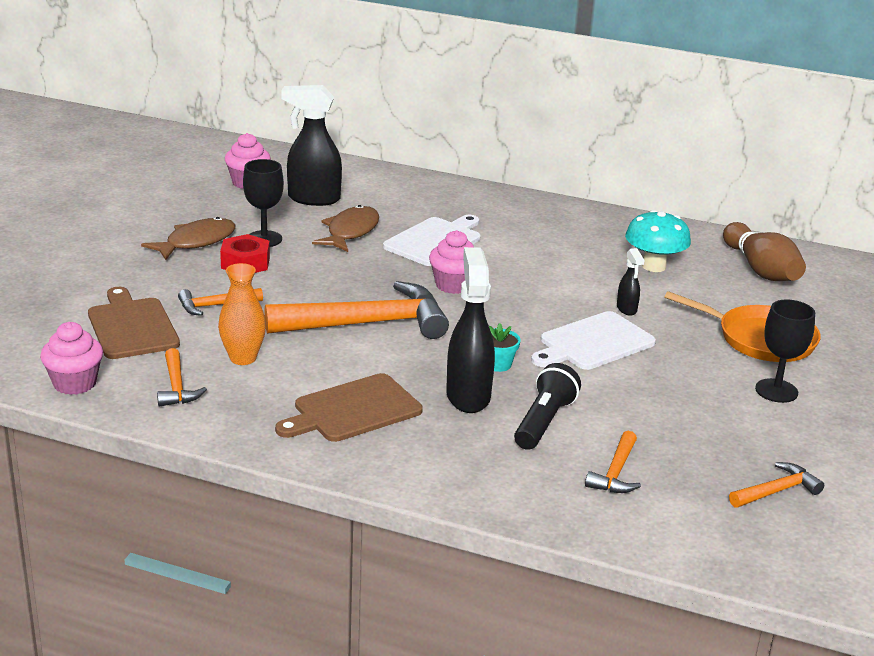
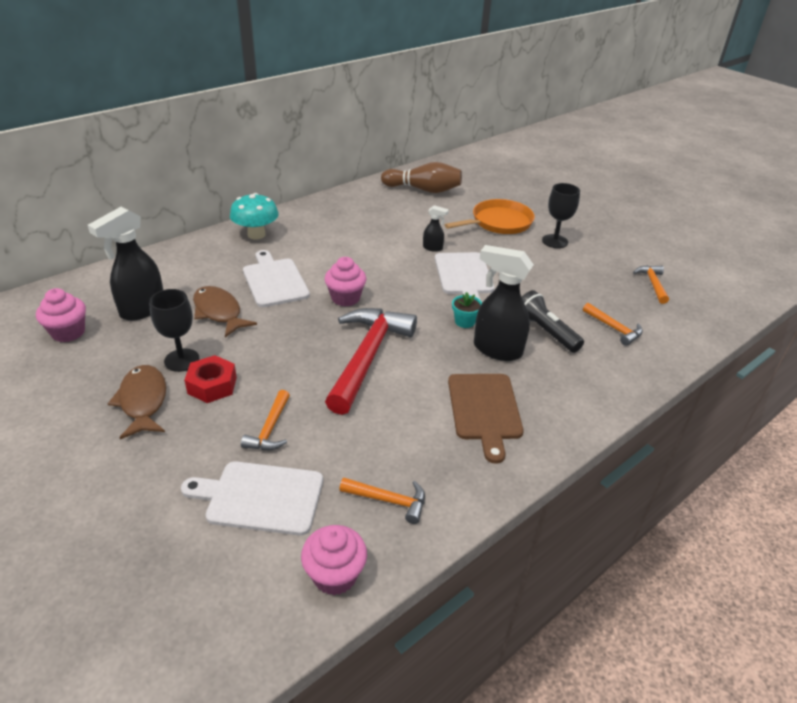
camera: 60 degrees left, 10 degrees up
(131, 326) = (260, 497): brown cutting board -> white cutting board
(243, 358) = (370, 442): orange vase -> none
(368, 324) = (368, 356): orange hammer -> red hammer
(654, 266) = (389, 218): turquoise mushroom -> turquoise mushroom (256, 235)

